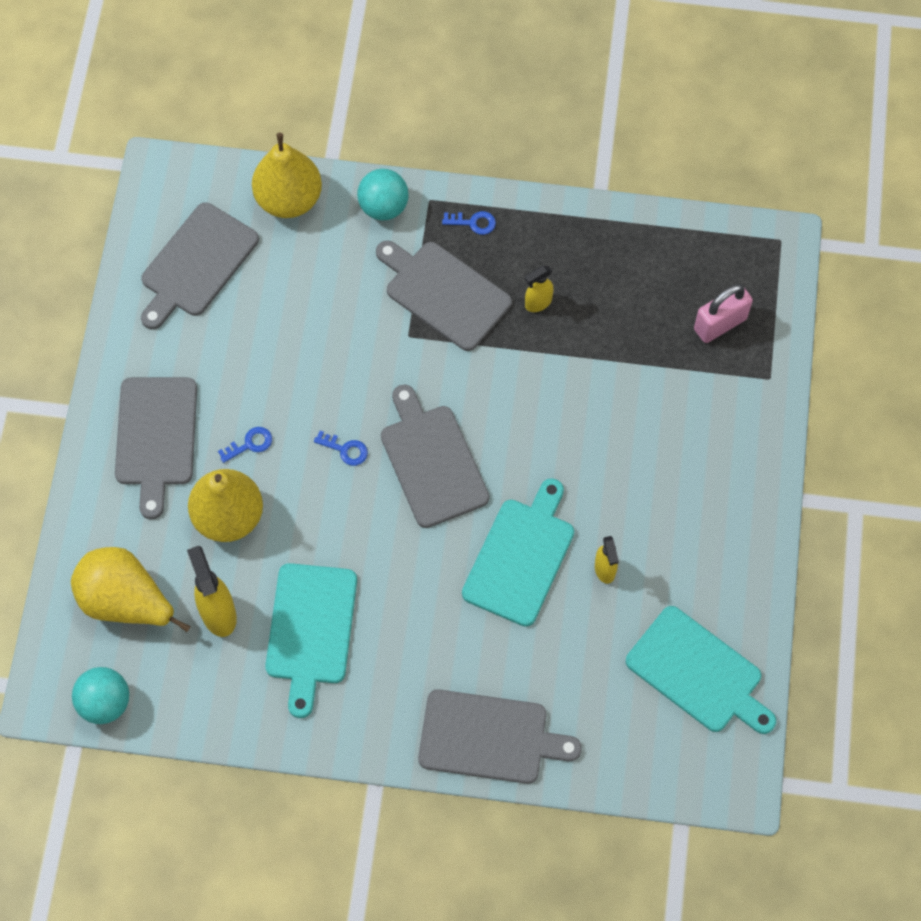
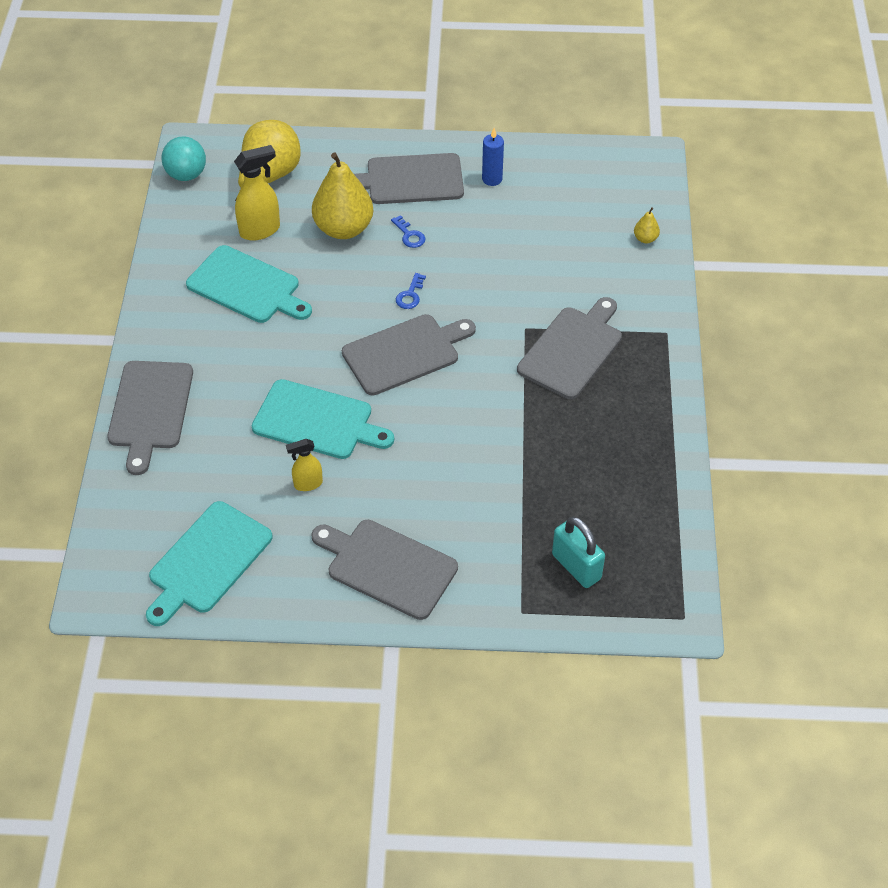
camera: 85 degrees right, 15 degrees down
(169, 346) = (492, 179): none -> blue candle
(196, 264) = (571, 188): grey cutting board -> grey cutting board (387, 567)
(289, 199) = (645, 239): yellow pear -> yellow pear, size x0.42
(310, 629) = (247, 287): turquoise cutting board -> turquoise cutting board turned 150 degrees counterclockwise
(383, 207) = (652, 301): turquoise ball -> none
(473, 222) = (650, 366): blue key -> none
(538, 303) = (574, 419): yellow spray bottle -> none
(720, 324) = (576, 566): pink padlock -> turquoise padlock

